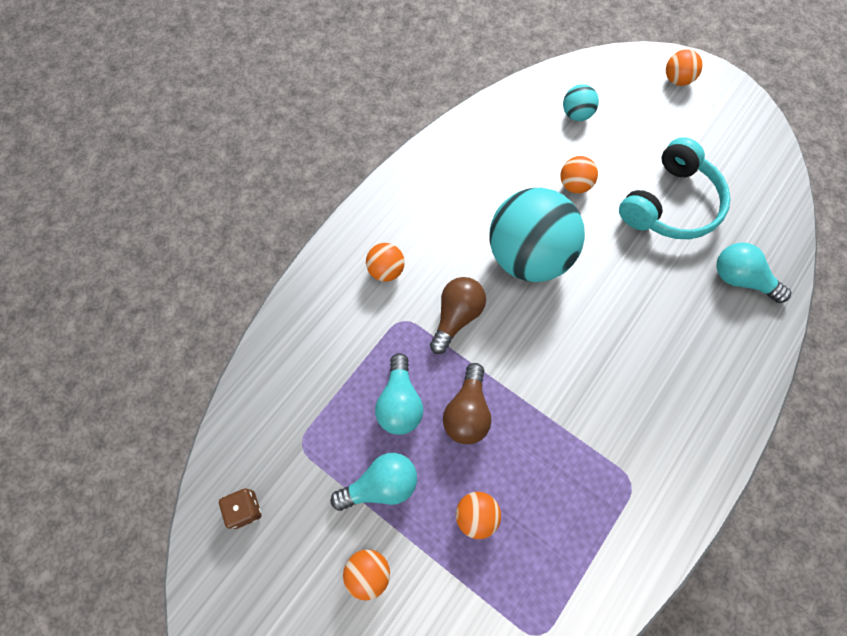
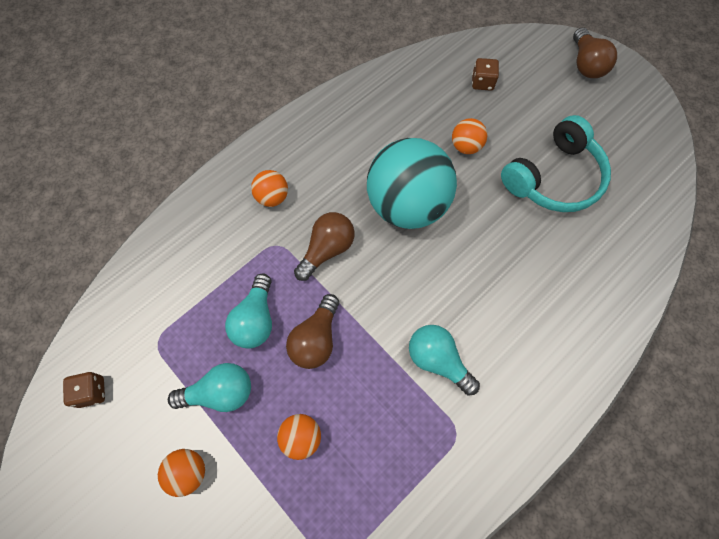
camera: 10 degrees right, 0 degrees up
(576, 114) = (482, 82): turquoise ball -> brown dice
(677, 80) = (586, 64): orange ball -> brown light bulb
(741, 279) = (607, 258): turquoise light bulb -> turquoise light bulb (438, 360)

